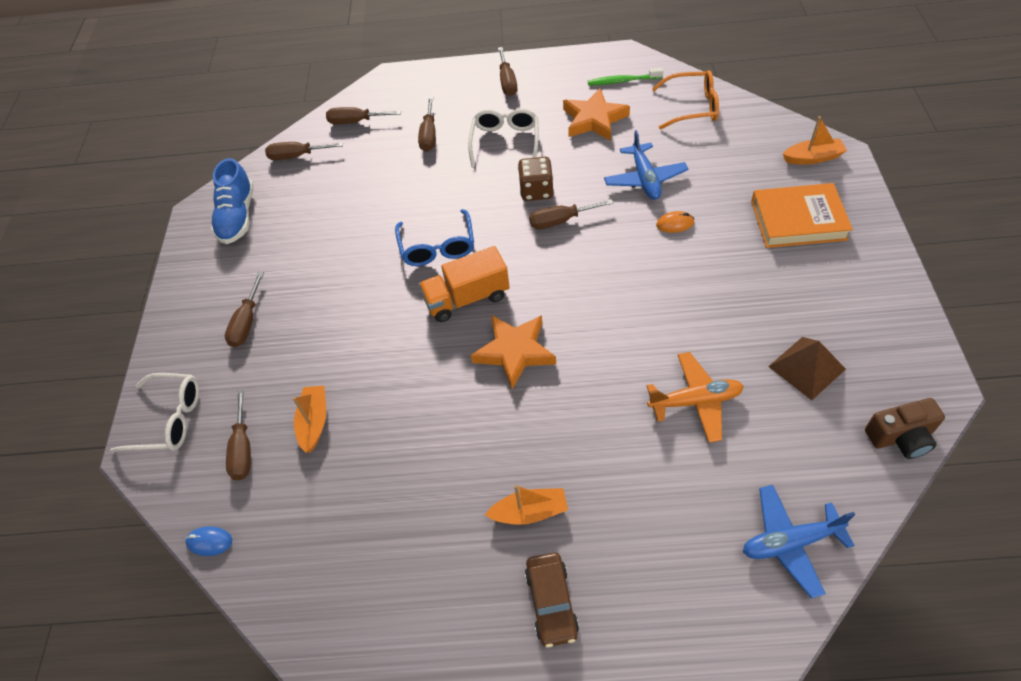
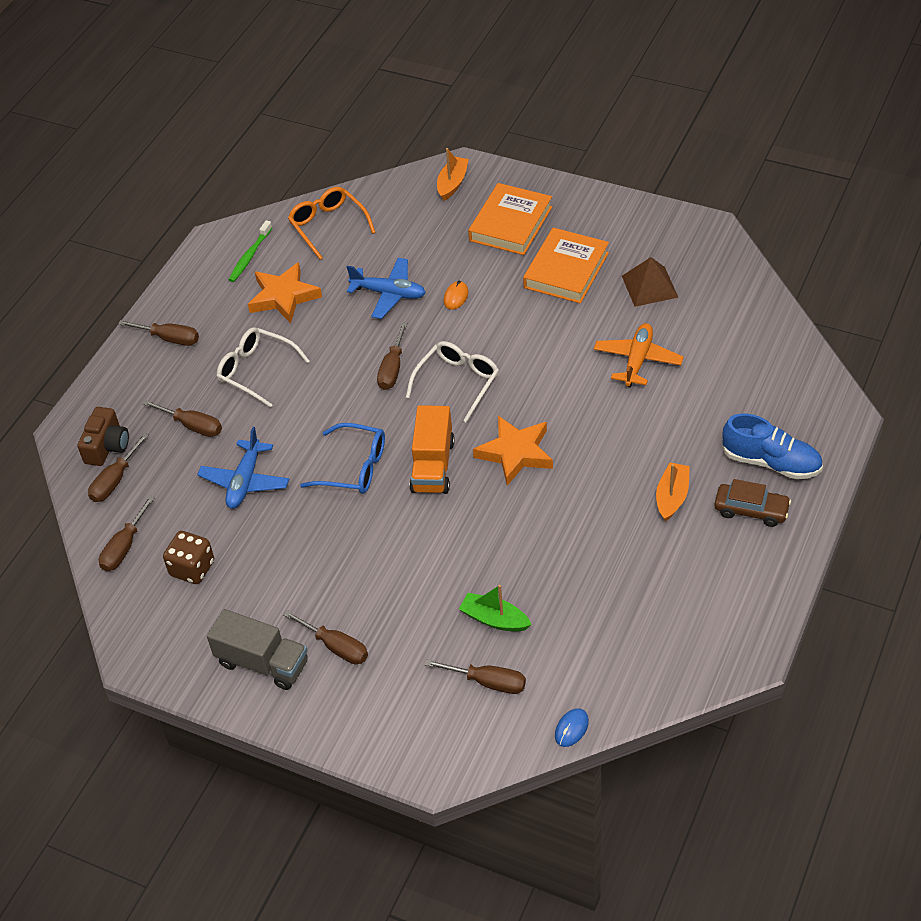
camera: 65 degrees left, 5 degrees down
(169, 419) = (414, 738): white glasses -> white glasses (457, 383)
(217, 284) = (262, 663): none -> grey truck
(237, 217) = (176, 623): blue shoe -> blue shoe (771, 462)
(314, 422) = (494, 619): orange boat -> green boat
(536, 191) = (341, 372): brown dice -> brown dice (192, 568)
(692, 107) = (328, 226): orange glasses -> orange glasses turned 60 degrees counterclockwise
(772, 288) = (566, 270): none -> orange book
(790, 542) = (778, 361): blue plane -> blue plane (245, 481)
(901, 437) = (735, 267): brown camera -> brown camera (107, 446)

